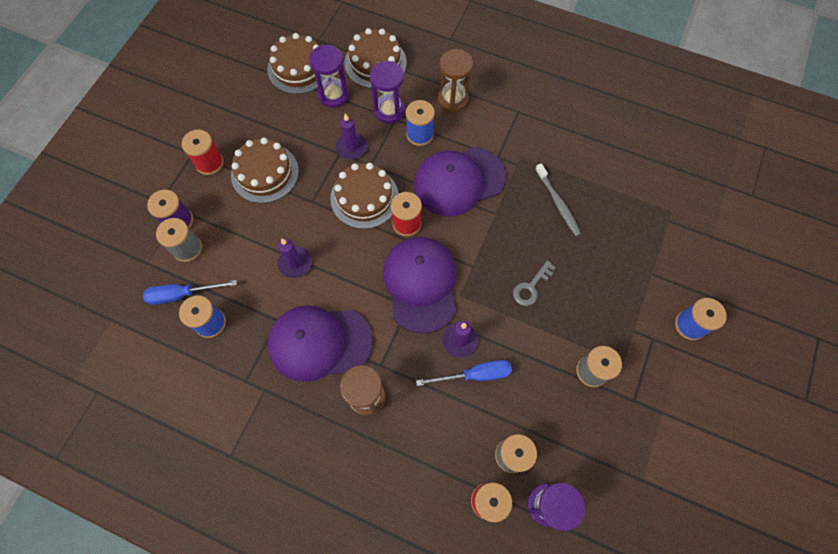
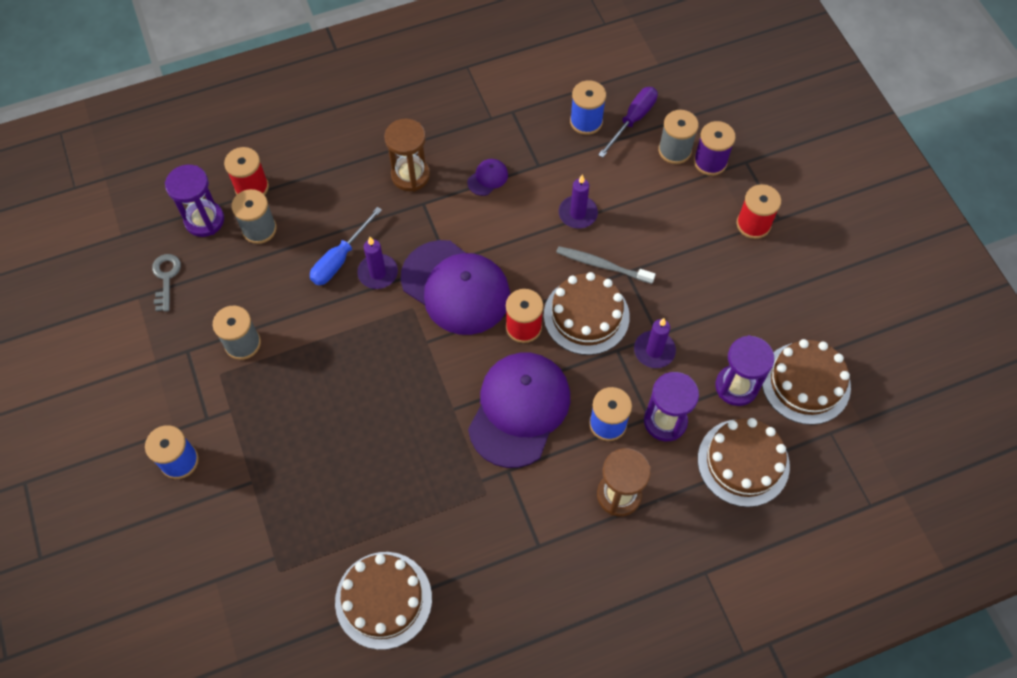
camera: 135 degrees right, 5 degrees down
(182, 294) = (633, 120): blue screwdriver -> purple screwdriver
(265, 173) = (697, 258): brown cake -> brown cake (383, 600)
(319, 343) = (487, 178): purple cap -> purple cap, size x0.40
(531, 287) = (356, 369): grey key -> grey key (166, 278)
(558, 203) = (402, 474): grey toothbrush -> grey toothbrush (602, 265)

